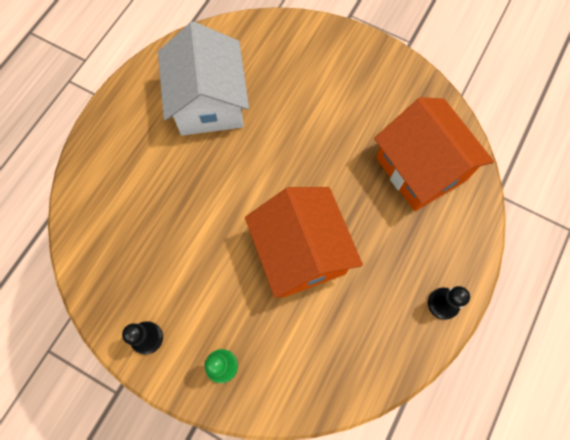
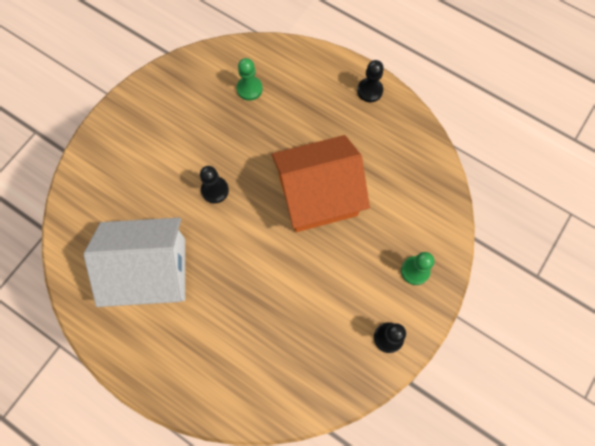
camera: 85 degrees left, 0 degrees up
(297, 148) = (215, 190): none -> black pawn
(421, 169) = (249, 89): orange house -> green pawn

